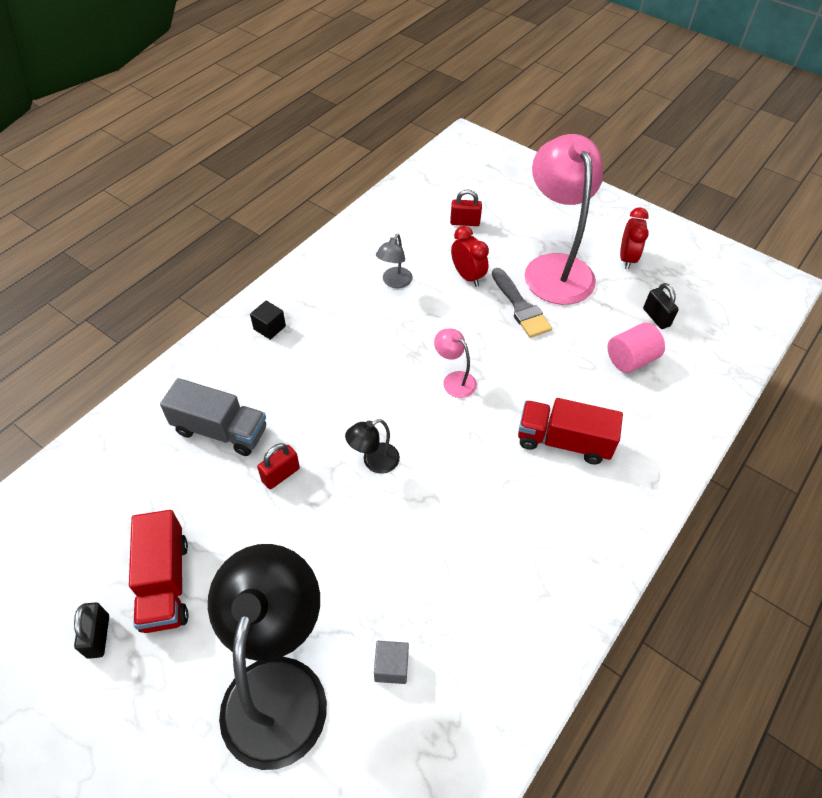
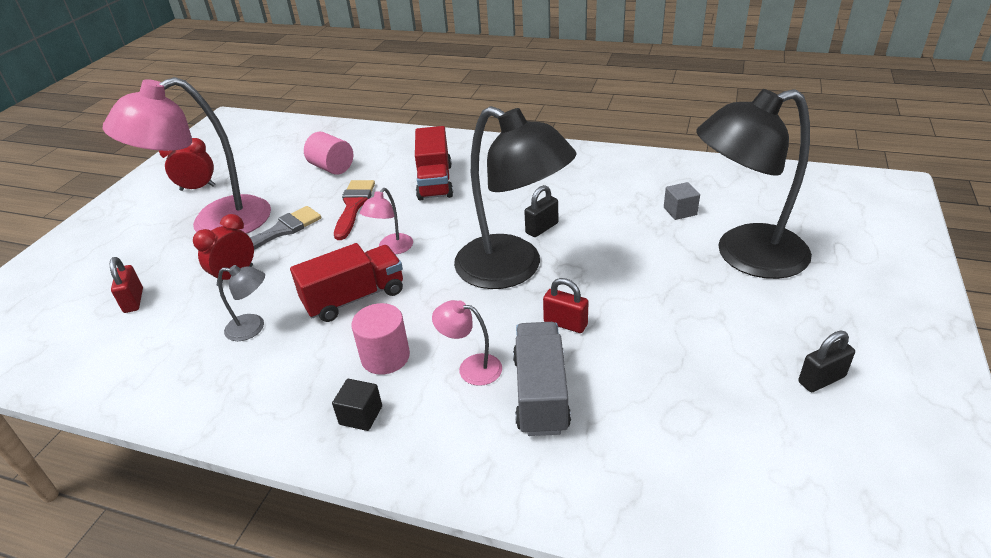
camera: 105 degrees left, 15 degrees down
(165, 583) = (734, 356): red truck -> red truck (354, 298)
(273, 397) = (471, 367): none -> pink lamp
(316, 350) = (385, 357): none -> pink cylinder
(374, 462) = (512, 269): black lamp -> black lamp, size x2.38
(543, 365) = (354, 206): none -> red brush
(656, 317) = (277, 164): black padlock -> black padlock (542, 228)

